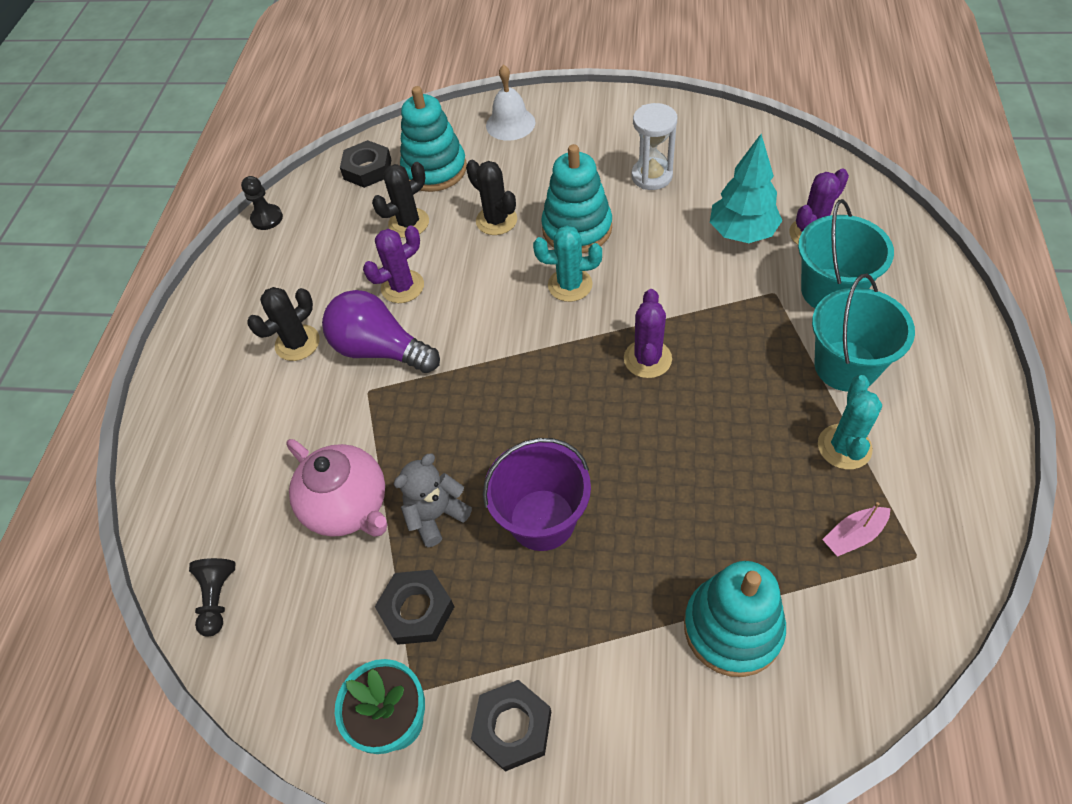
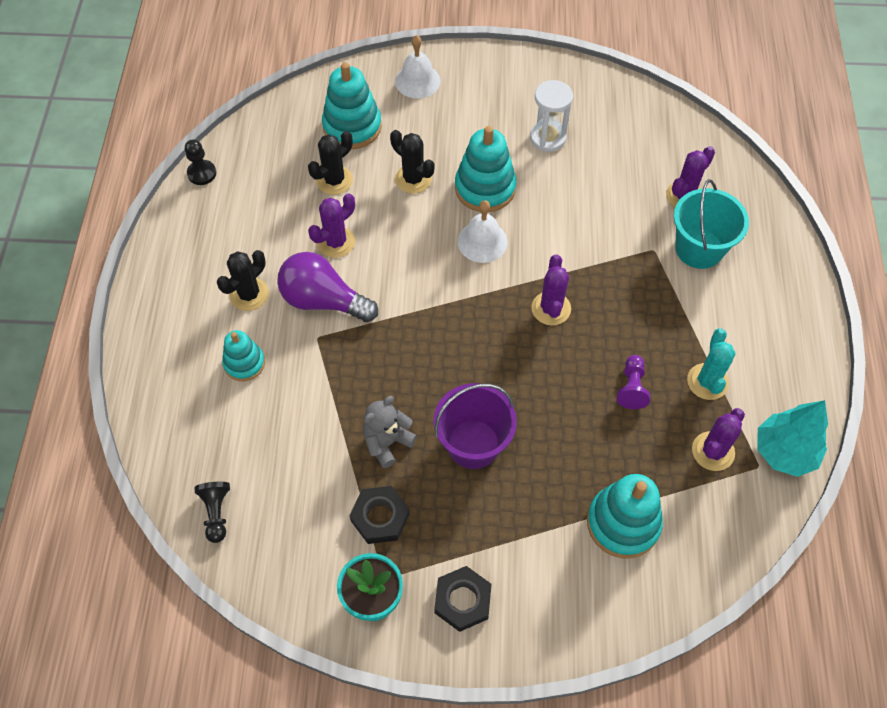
camera: 10 degrees left, 5 degrees up
(280, 419) = (244, 363): none -> turquoise stacking toy
(348, 506) = (314, 436): pink teapot -> none
(367, 169) = (289, 125): black nut -> none
(570, 285) = (482, 241): turquoise cactus -> white bell
(742, 233) = (626, 194): turquoise tree -> turquoise tree (784, 452)
(746, 453) = (631, 387): none -> purple pawn
(846, 366) = (710, 314): turquoise bucket -> none
(853, 535) = (713, 451): pink boat -> purple cactus

